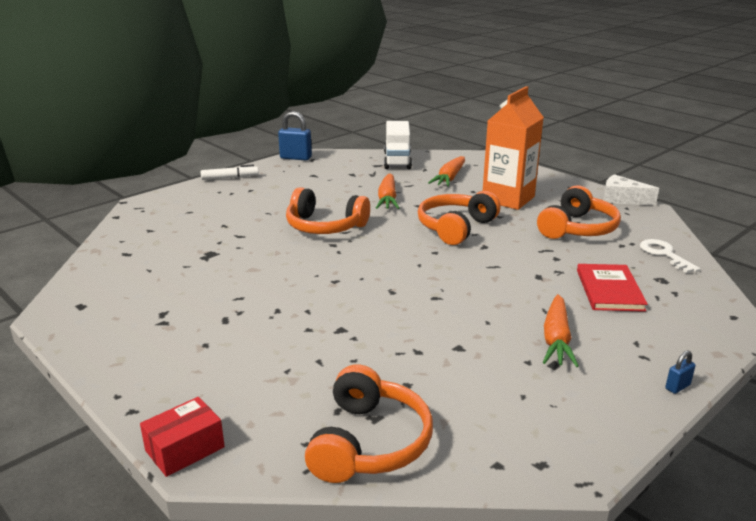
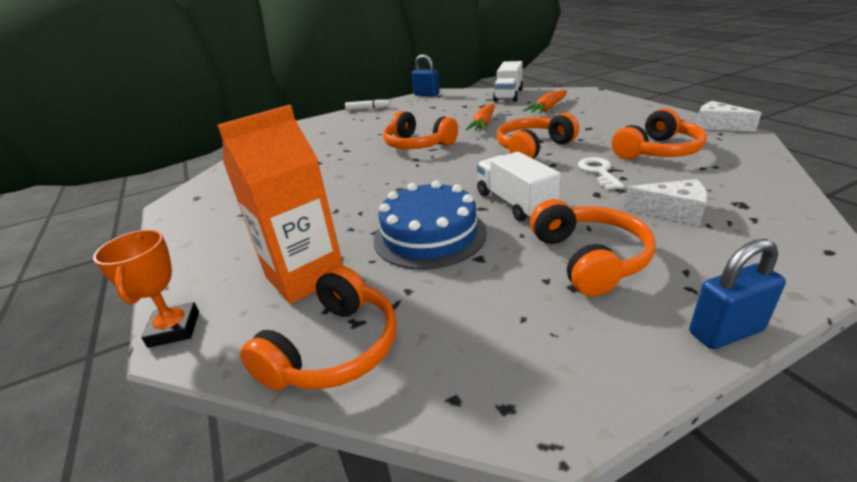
camera: 20 degrees right, 5 degrees up
(185, 449) = (174, 329): red box -> orange trophy
(398, 329) = (429, 235): none -> blue cake
(466, 290) = (515, 203): none -> white truck
(508, 199) = (595, 125): orange carton -> orange carton (305, 276)
(556, 339) = (589, 259): orange carrot -> orange headphones
(609, 290) = (672, 211): red book -> white cheese
(664, 254) = (752, 178): white key -> white key (599, 172)
(677, 387) = (725, 332): blue padlock -> blue padlock, size x2.01

